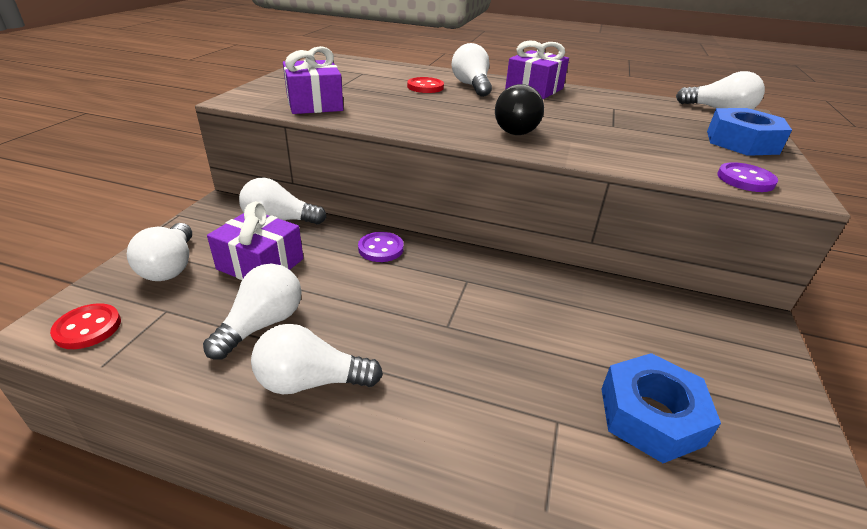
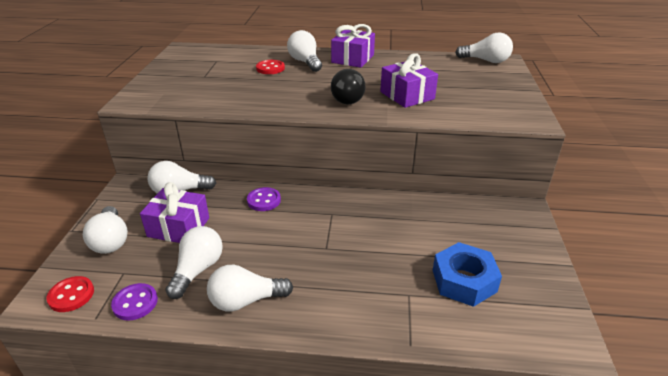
camera: 10 degrees left, 0 degrees up
(314, 103) = (191, 97): purple gift -> purple gift (407, 95)
(741, 142) = (501, 87): blue nut -> none
(745, 179) = (503, 118): purple button -> purple button (135, 303)

